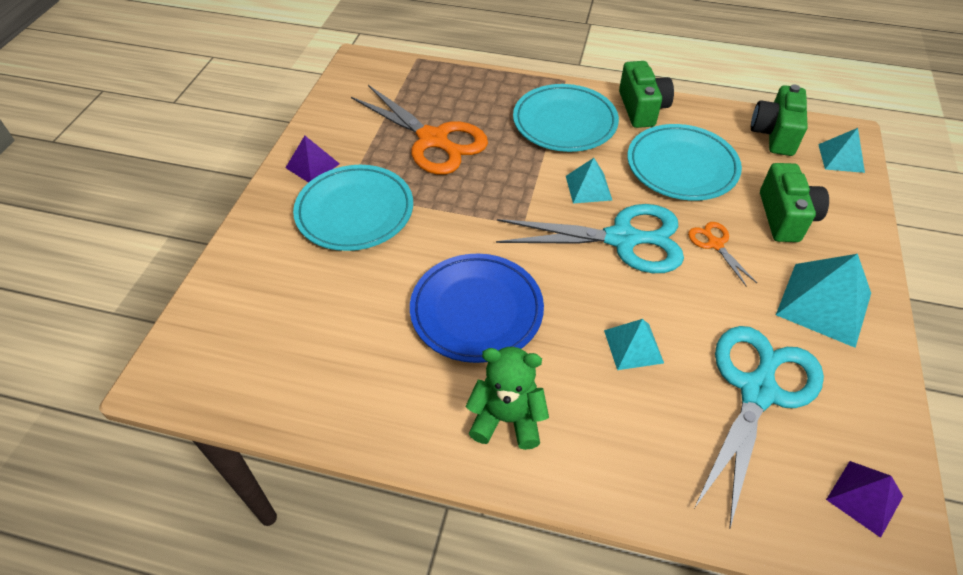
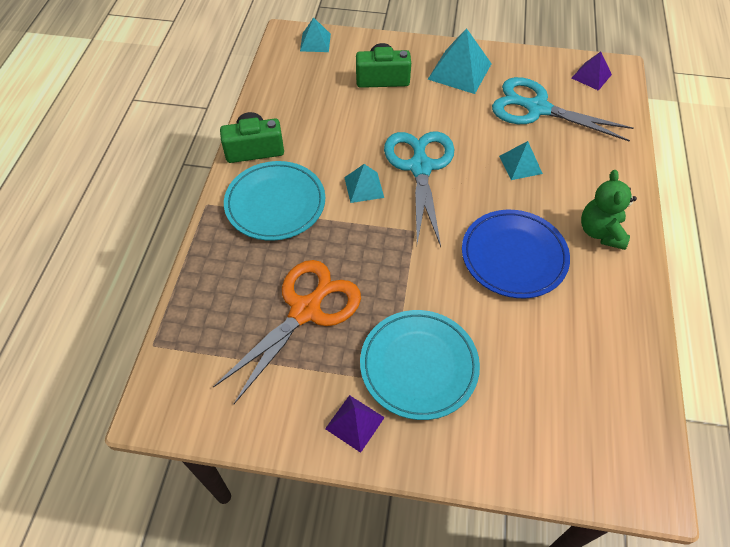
camera: 95 degrees left, 5 degrees up
(681, 166) = (332, 128): turquoise plate -> none
(715, 244) = (416, 116): orange scissors -> none
(774, 134) = (288, 72): green camera -> none

